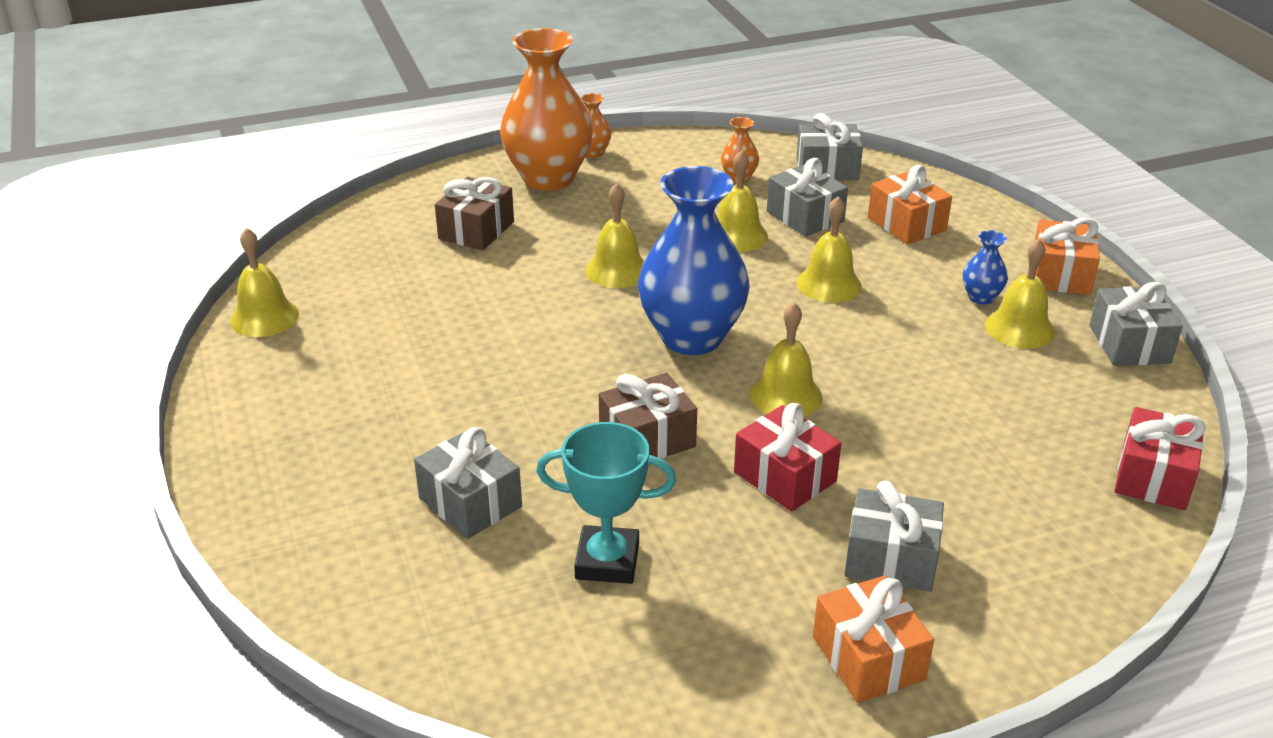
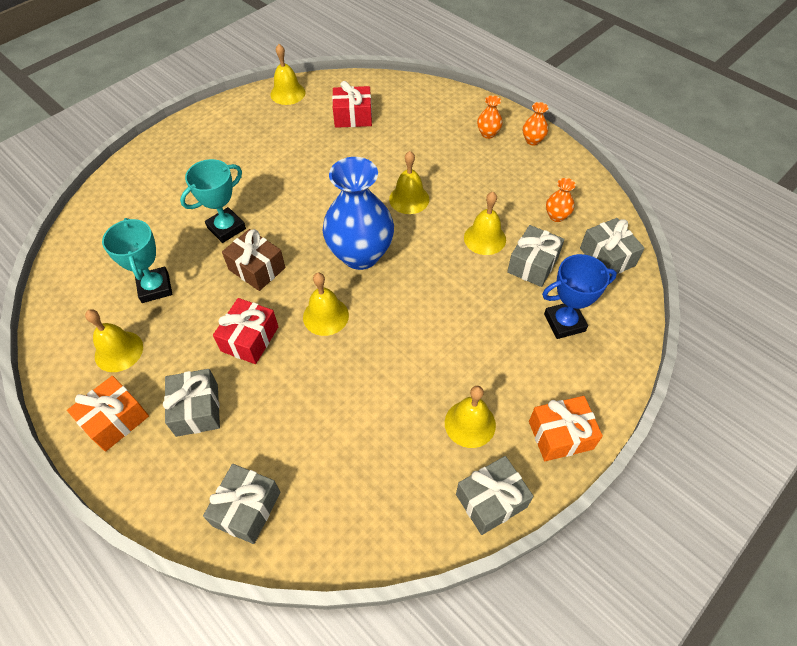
camera: 65 degrees right, 20 degrees up
(470, 502) = (180, 221): grey gift -> grey gift (247, 509)
(476, 230) = (411, 129): brown gift -> none
(531, 452) = (226, 228): none -> turquoise trophy
(548, 178) = (488, 134): orange vase -> orange vase, size x0.42
(828, 284) = (458, 301): yellow bell -> yellow bell (119, 351)
(906, 224) = (564, 322): orange gift -> blue trophy
(981, 297) = (495, 391): blue vase -> none
(1153, 477) = (333, 543): red gift -> red gift (353, 116)

